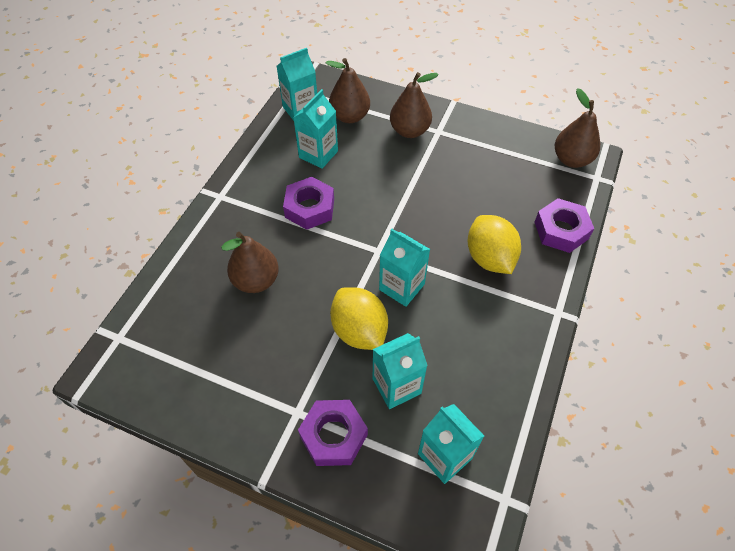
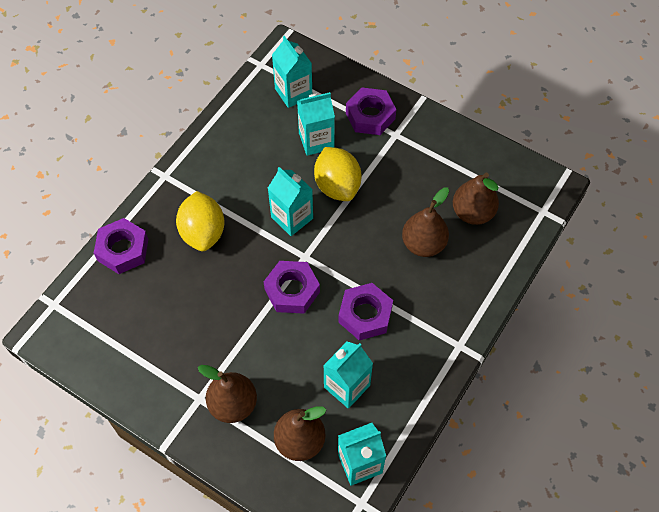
camera: 170 degrees left, 5 degrees up
(383, 218) = (292, 290): none -> purple nut
(571, 160) = (67, 331): brown pear -> brown pear (472, 213)

